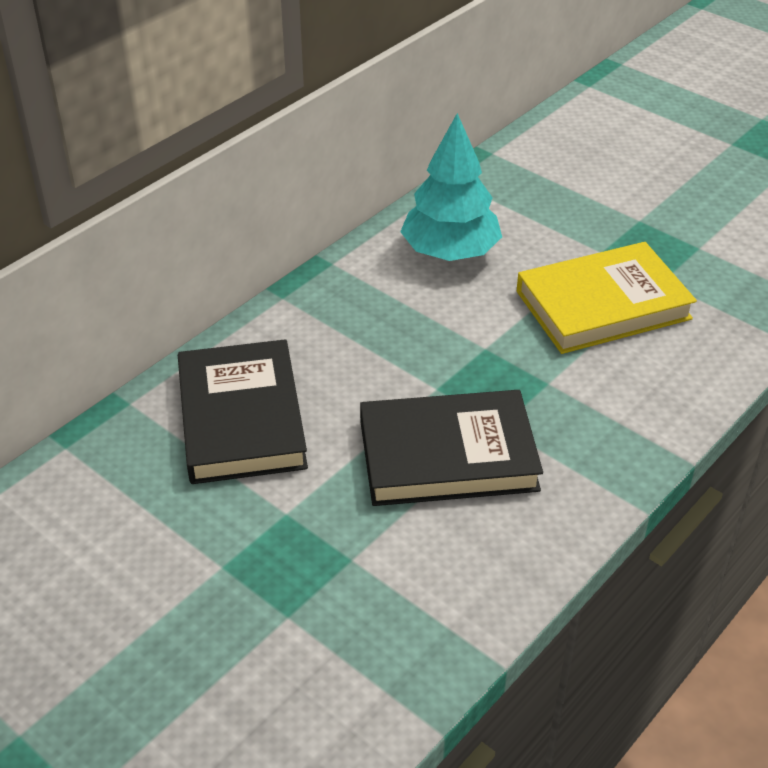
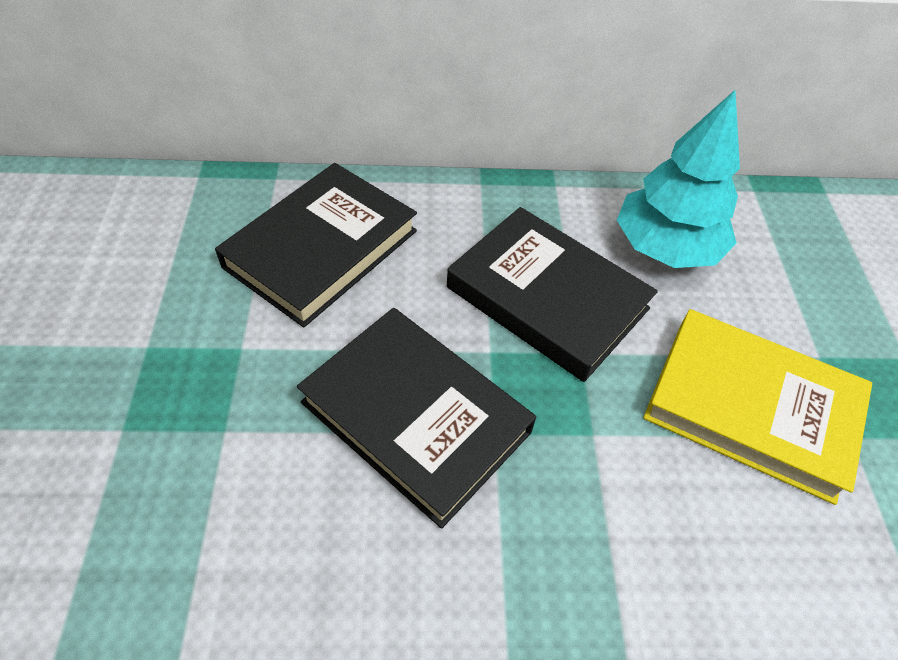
camera: 45 degrees right, 10 degrees up
(425, 333) = (547, 298): none -> black book

